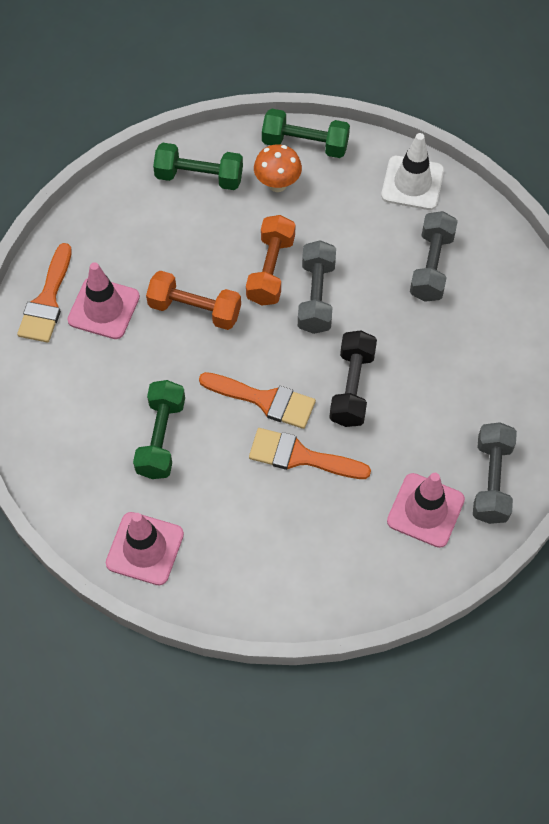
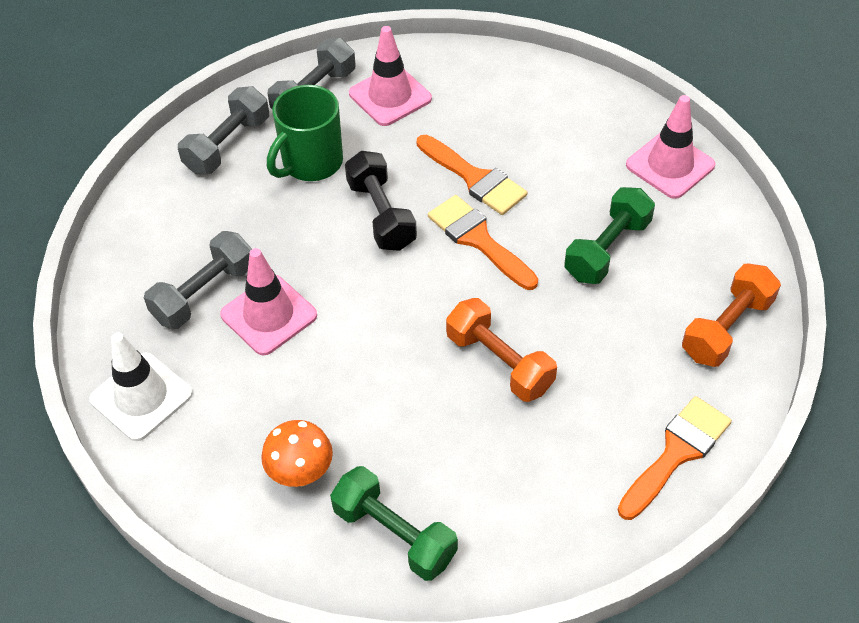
camera: 150 degrees left, 10 degrees down
(104, 308) = (608, 412): pink traffic cone -> pink traffic cone (269, 315)
(271, 270) = (383, 369): orange dumbbell -> orange dumbbell (726, 328)
(305, 144) = (226, 514): green dumbbell -> none
(316, 296) = (353, 317): grey dumbbell -> grey dumbbell (227, 145)
(352, 387) = (381, 215): black dumbbell -> black dumbbell turned 60 degrees counterclockwise
(440, 409) = (311, 163): none -> green mug

